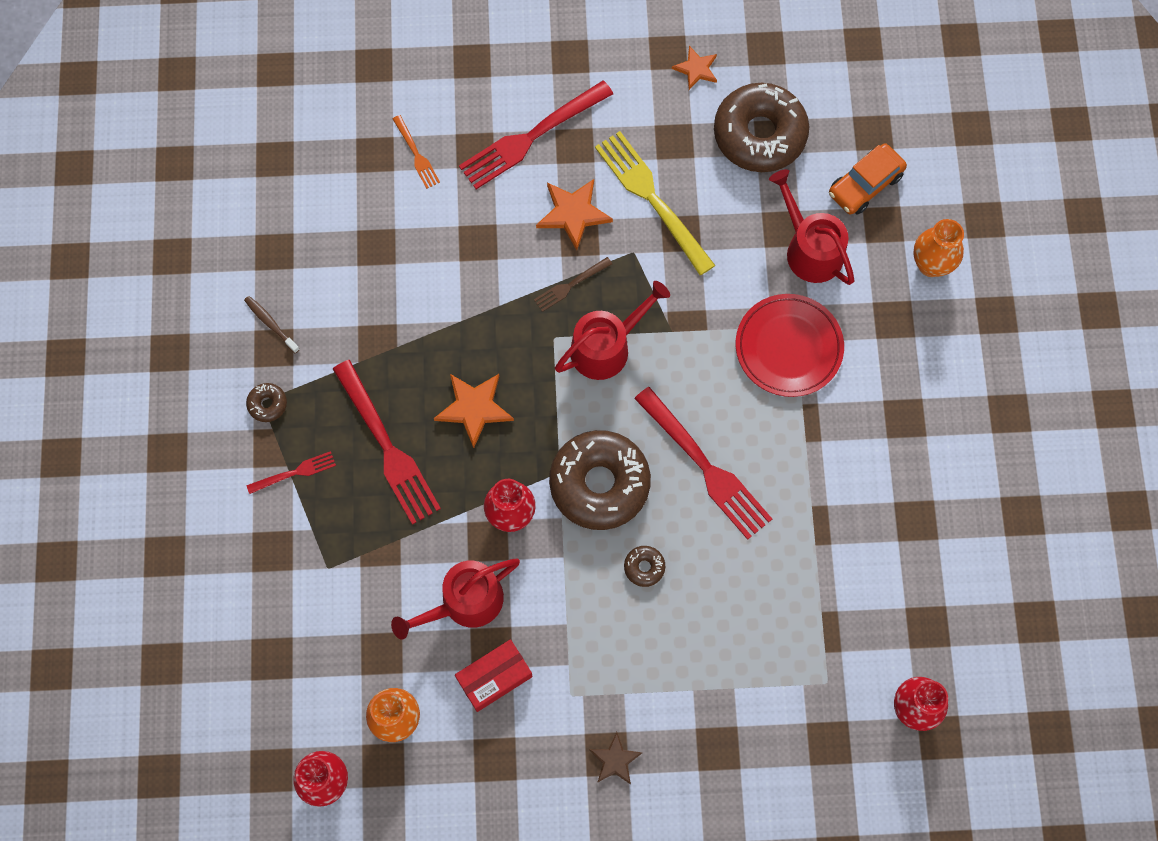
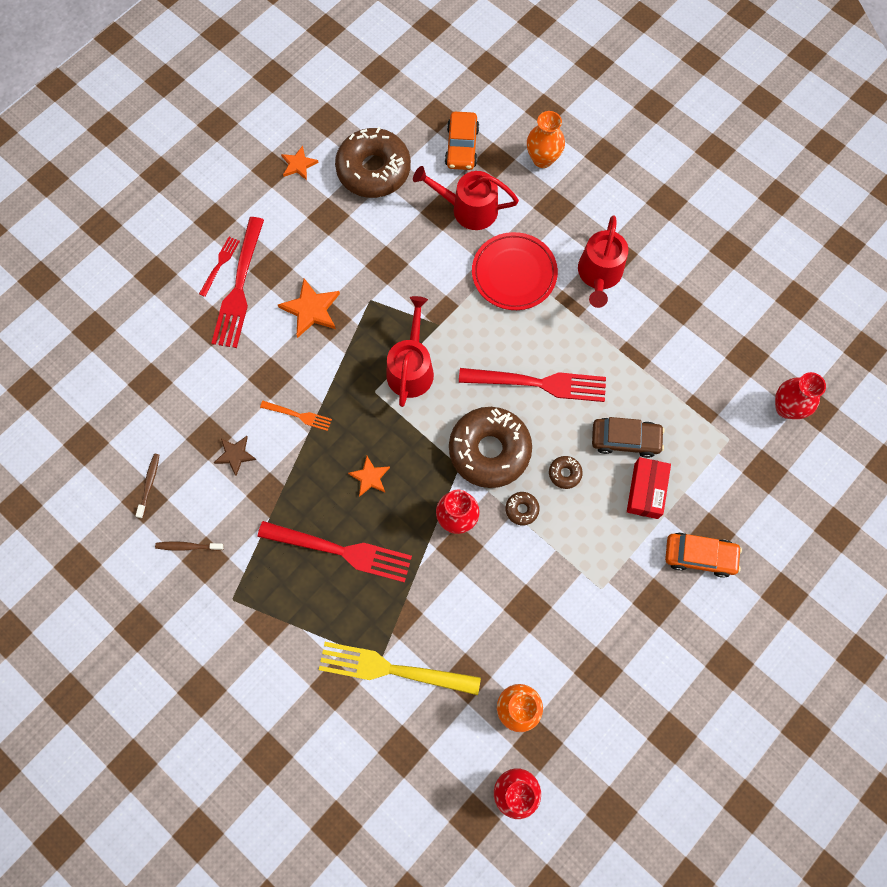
camera: 45 degrees left, 0 degrees up
(267, 404) = (237, 598): brown donut -> brown donut (522, 509)
(291, 241) = (149, 484): none -> brown toothbrush
(295, 472) = (298, 622): red fork -> red fork (220, 264)
(416, 154) = (177, 360): orange fork -> orange fork (298, 415)
(465, 602) = (484, 597): red watering can -> red watering can (599, 274)
(474, 408) = (370, 477): orange star -> orange star, size x0.64
(494, 677) = (547, 623): red box -> red box (646, 491)
(570, 285) = (353, 352): brown fork -> none
(615, 760) = (665, 600): brown star -> brown star (235, 455)
(652, 198) = (349, 260): yellow fork -> yellow fork (392, 669)
(687, 754) = (699, 556): none -> orange car
(730, 591) = (625, 439): none -> brown car

